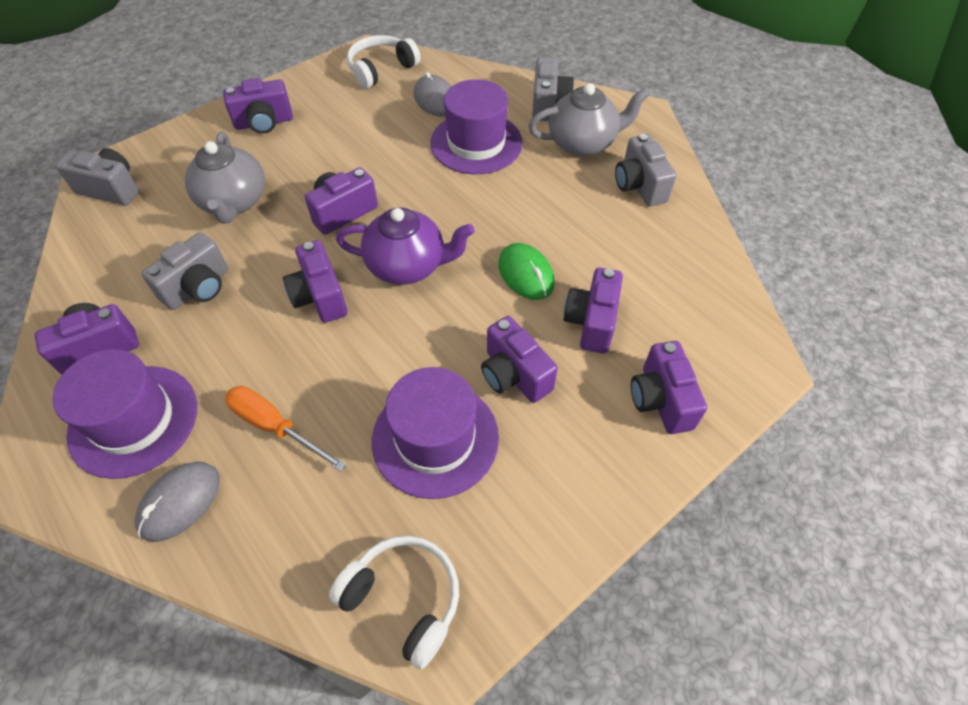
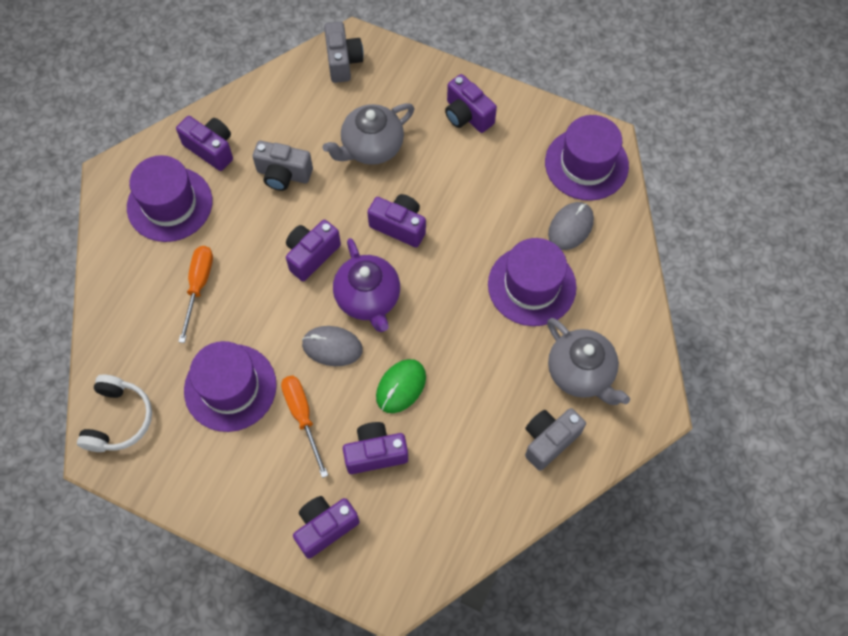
camera: 65 degrees right, 10 degrees up
(180, 502) = (129, 264): grey mouse -> grey mouse (332, 347)
(381, 69) = (586, 164): white headphones -> purple hat
(514, 375) = (302, 417): purple camera -> orange screwdriver
(548, 104) = (619, 323): grey camera -> none

